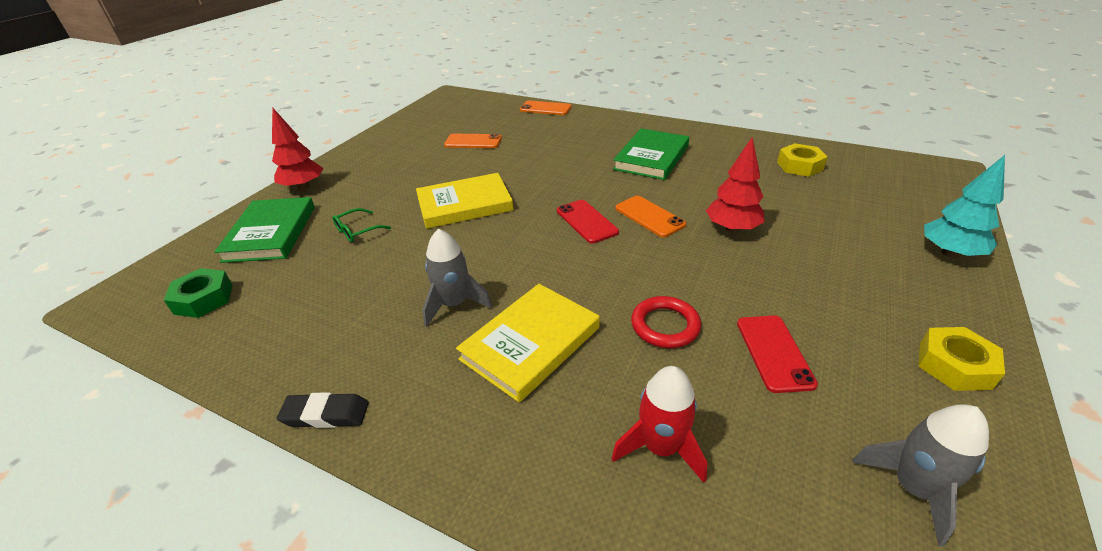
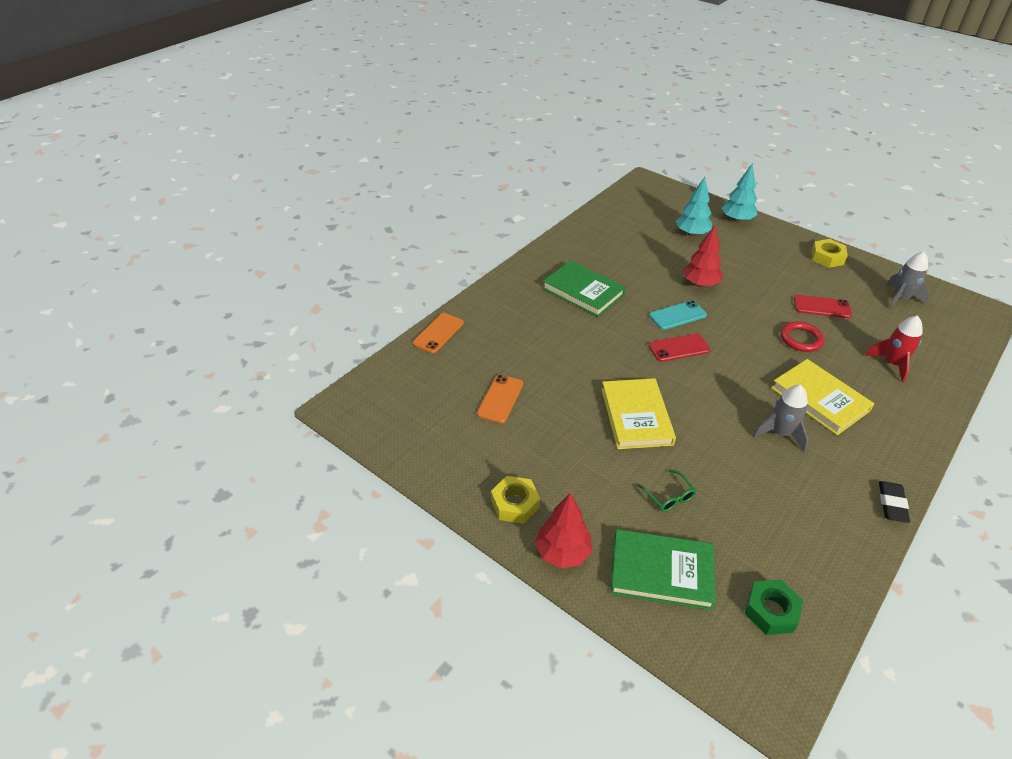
camera: 80 degrees left, 5 degrees up
(649, 216) = (677, 315): orange phone -> turquoise phone
(799, 166) = (621, 229): yellow nut -> yellow nut (515, 504)
(852, 215) = (692, 234): none -> turquoise tree

